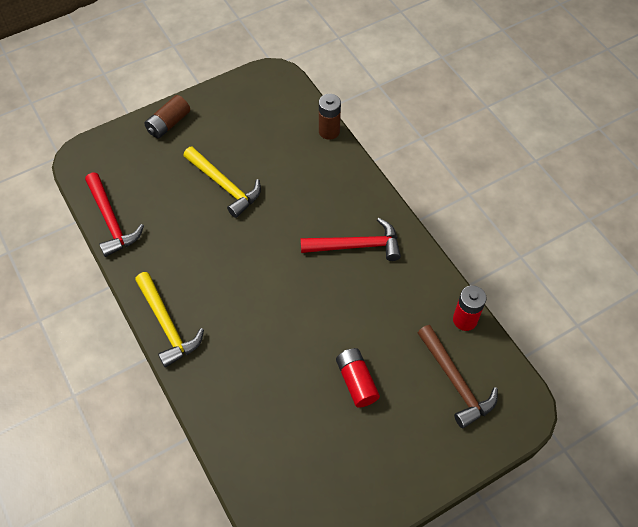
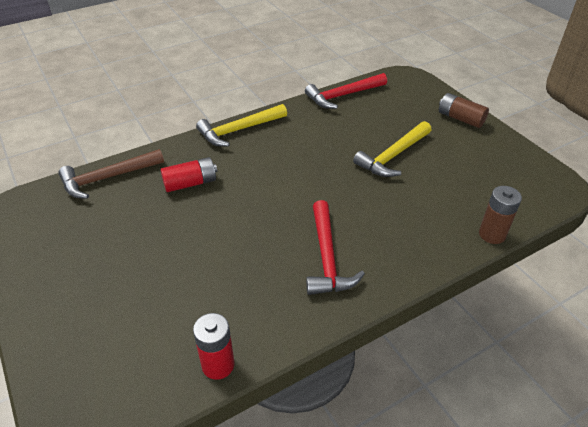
camera: 90 degrees right, 15 degrees down
(356, 382) = (157, 254): red battery -> red battery (190, 183)
(455, 381) = (135, 347): brown hammer -> brown hammer (108, 178)

